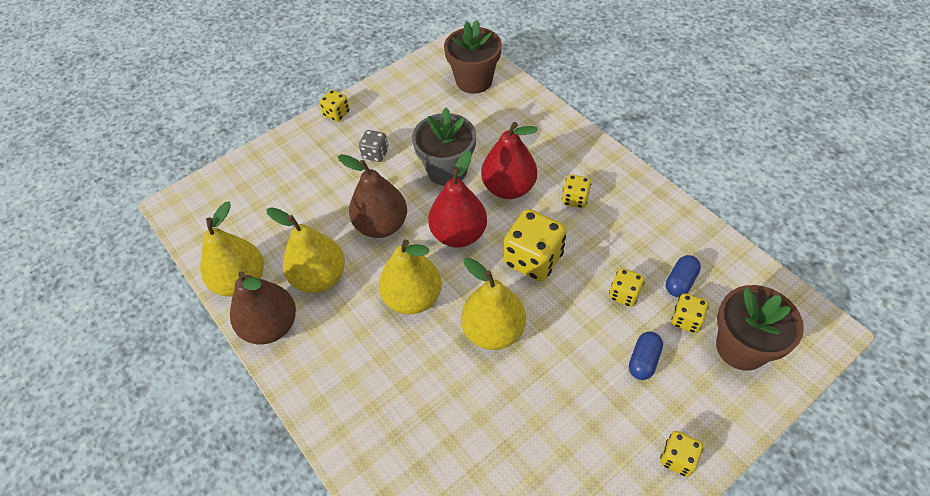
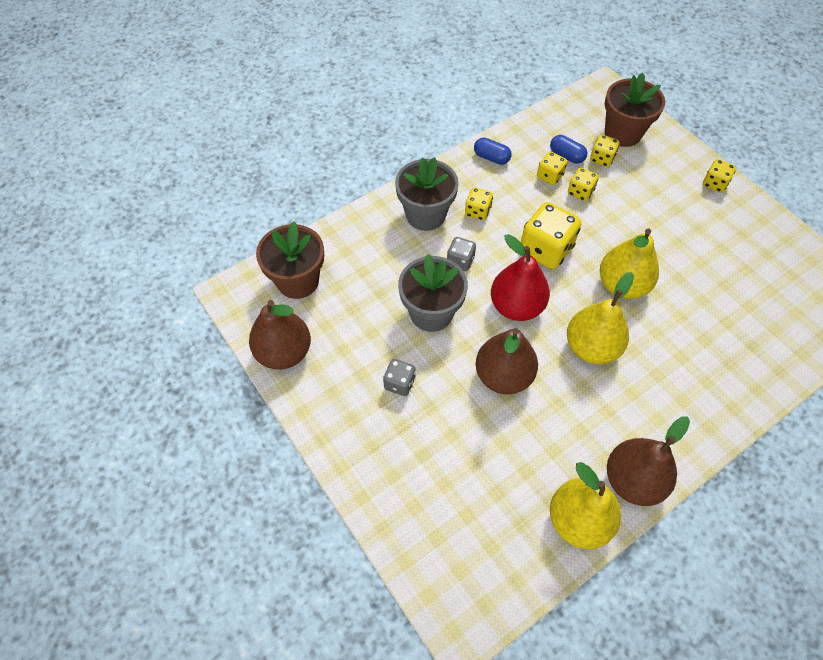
camera: 90 degrees left, 5 degrees up
(319, 277) = (571, 435): yellow pear -> none
(337, 114) = (325, 429): yellow dice -> yellow dice (549, 176)
(404, 82) = (284, 352): none -> brown pear
(508, 188) = (460, 261): red pear -> grey dice
(562, 158) = (425, 215): none -> grey flower pot
(643, 360) = (639, 190): blue capsule -> blue capsule (491, 158)

